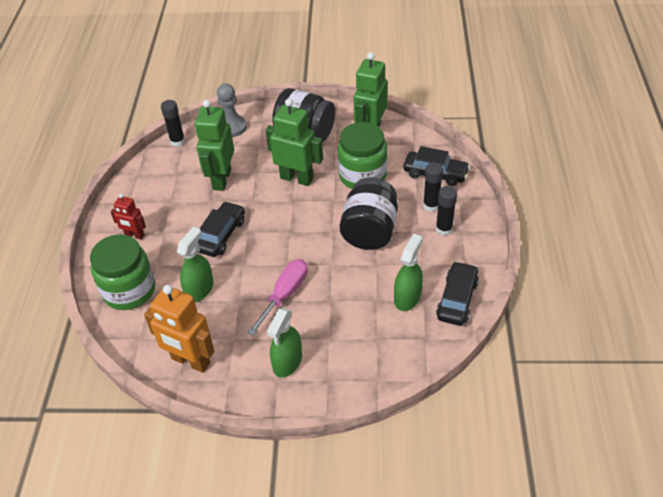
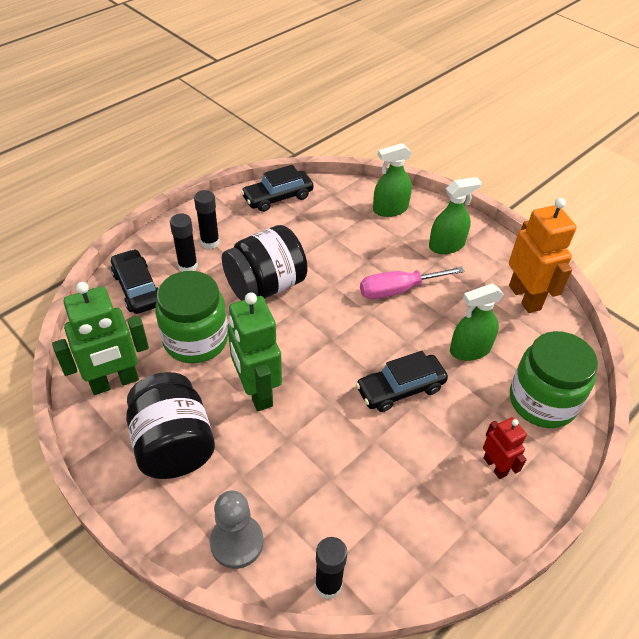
camera: 140 degrees left, 0 degrees up
(221, 179) = (334, 462): green robot -> none
(407, 297) = (308, 222): green spray bottle -> green spray bottle (390, 209)

